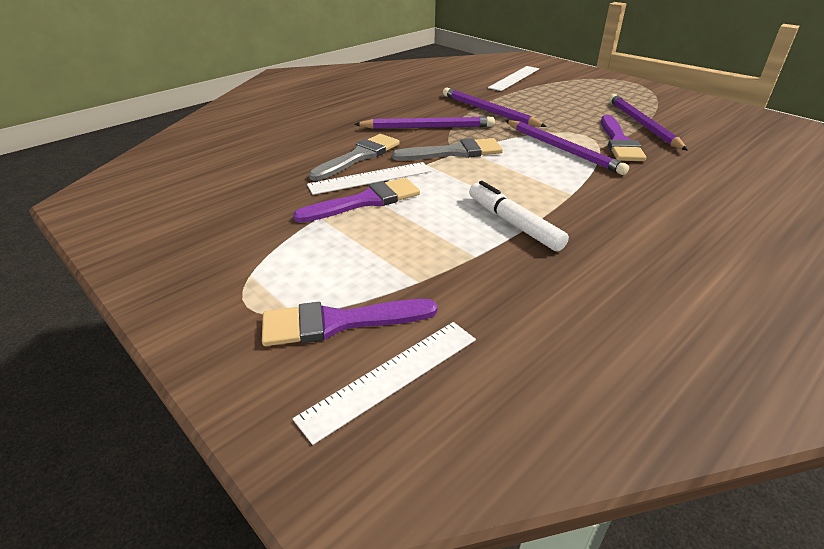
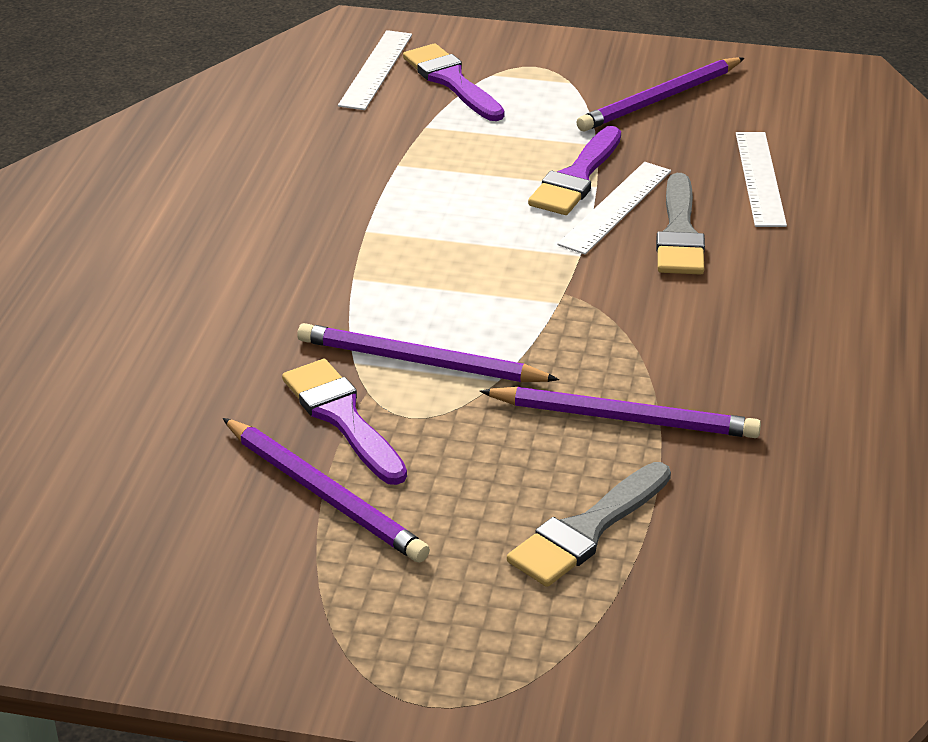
camera: 145 degrees right, 0 degrees up
(338, 322) = (451, 81): purple brush -> purple brush turned 75 degrees counterclockwise
(427, 127) = (671, 329): purple pencil -> purple pencil (660, 99)
(454, 152) = (568, 291): grey brush -> grey brush (587, 530)
(513, 223) = (390, 211): white marker -> none
(514, 78) = (704, 585): white ruler -> white ruler (759, 178)

